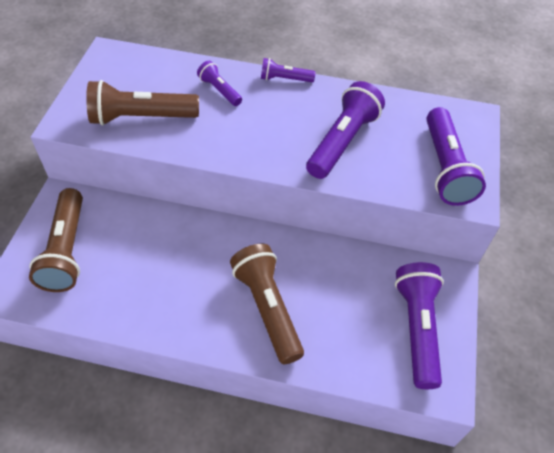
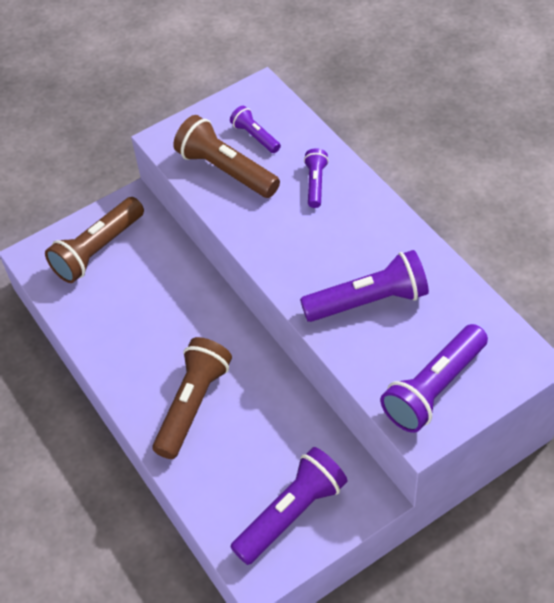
camera: 50 degrees right, 0 degrees up
(284, 79) = (386, 207): purple flashlight -> purple flashlight (255, 136)

